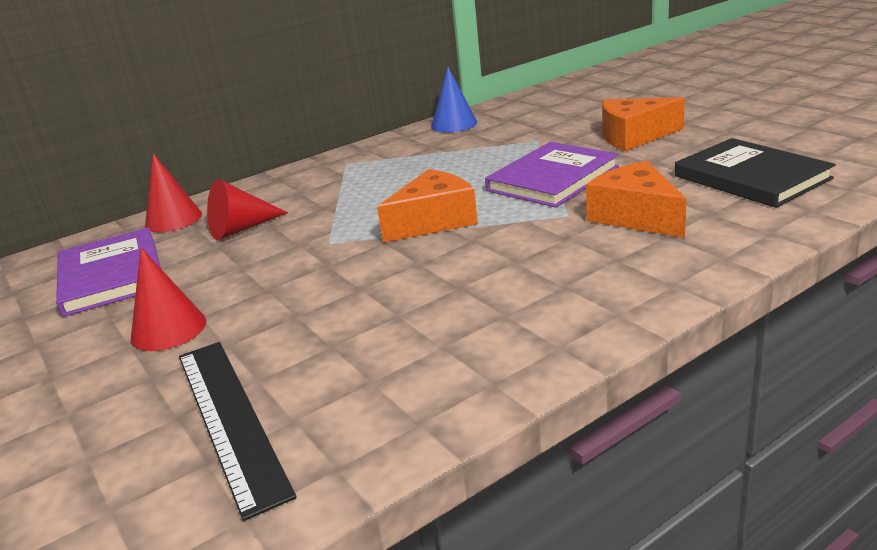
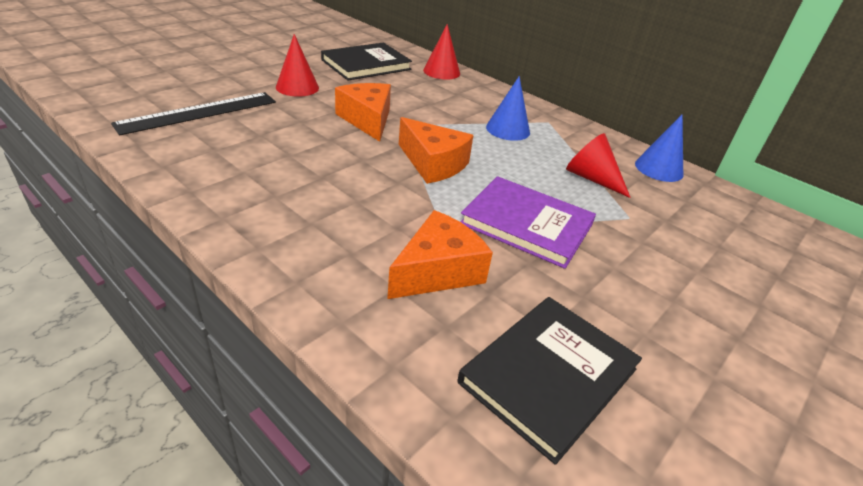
camera: 70 degrees right, 10 degrees up
(111, 275) = (366, 65): purple book -> black book
(241, 229) = (426, 93): red cone -> red cone (591, 178)
(359, 183) = (508, 129): none -> blue cone
(634, 137) = (662, 287): orange cheese -> orange cheese (367, 120)

